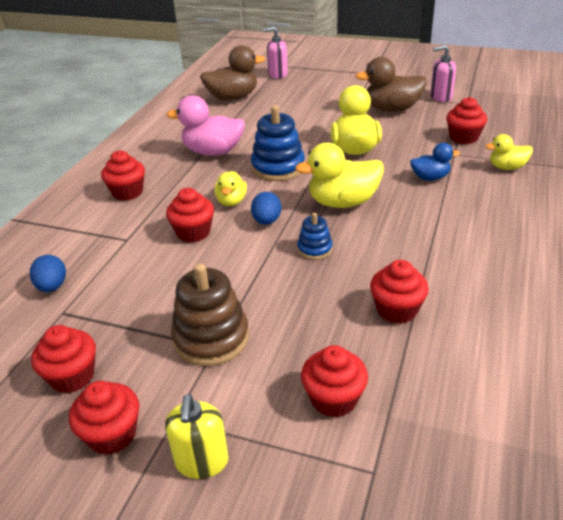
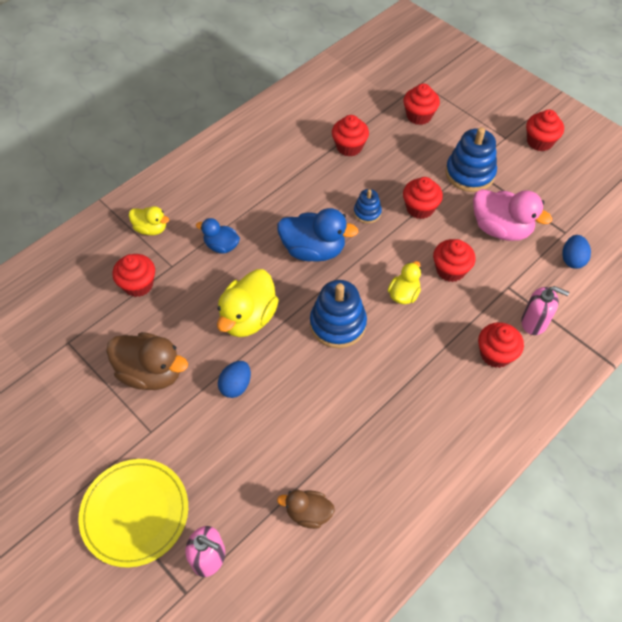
camera: 155 degrees left, 20 degrees up
(72, 376) = (559, 182): red cupcake -> red cupcake (420, 208)
(202, 461) = (497, 114): yellow soap dispenser -> none
(211, 338) = (470, 173): brown stacking toy -> blue stacking toy
(213, 152) = (388, 385): pink duck -> pink duck (501, 229)
(232, 98) = (308, 513): brown duck -> brown duck, size x0.58
(267, 221) = (386, 256): blue egg -> blue egg (236, 385)
(334, 73) = (135, 513): none -> yellow plate
(343, 202) = (313, 250): yellow duck -> blue duck
(440, 97) = (79, 370): pink soap dispenser -> pink soap dispenser (534, 322)

